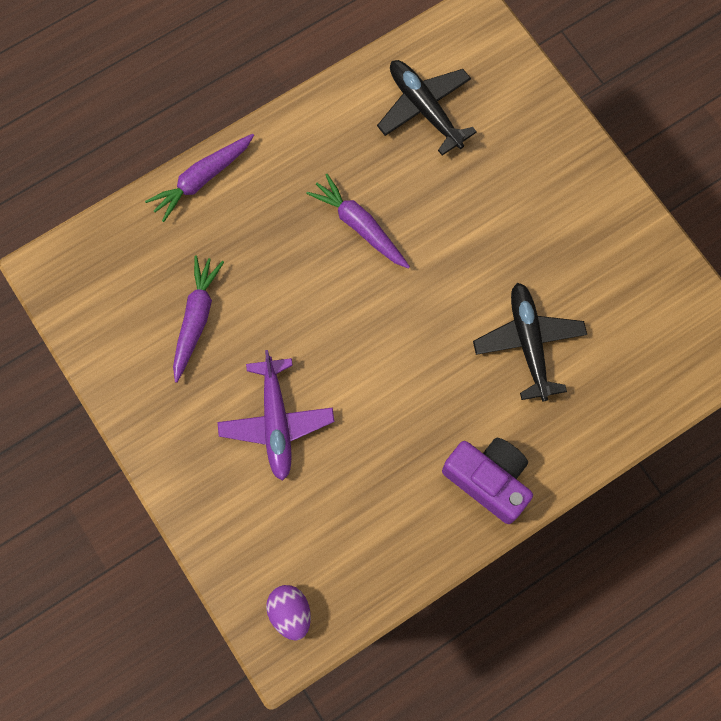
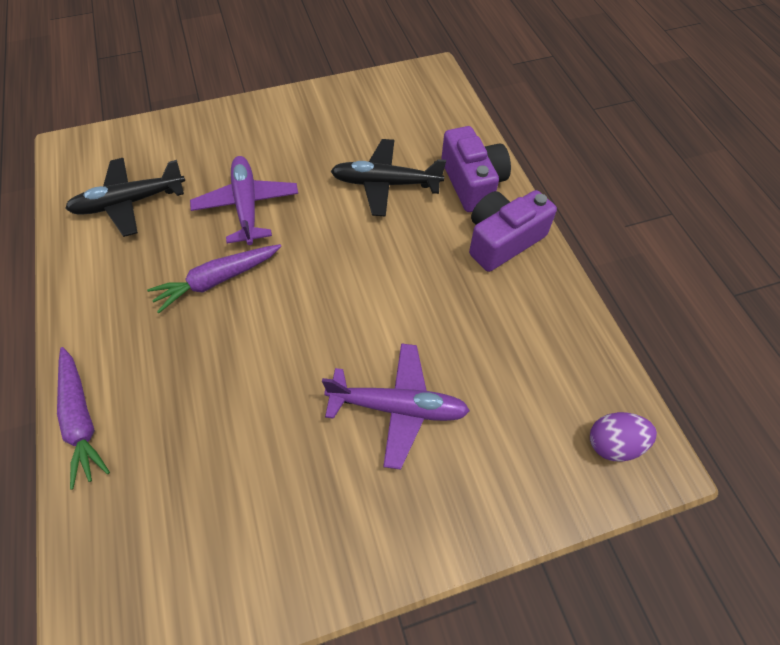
camera: 75 degrees left, 15 degrees down
(196, 319) = (247, 467): purple carrot -> none
(455, 217) = (247, 206): none -> purple plane
(560, 434) = (472, 183): none -> purple camera

